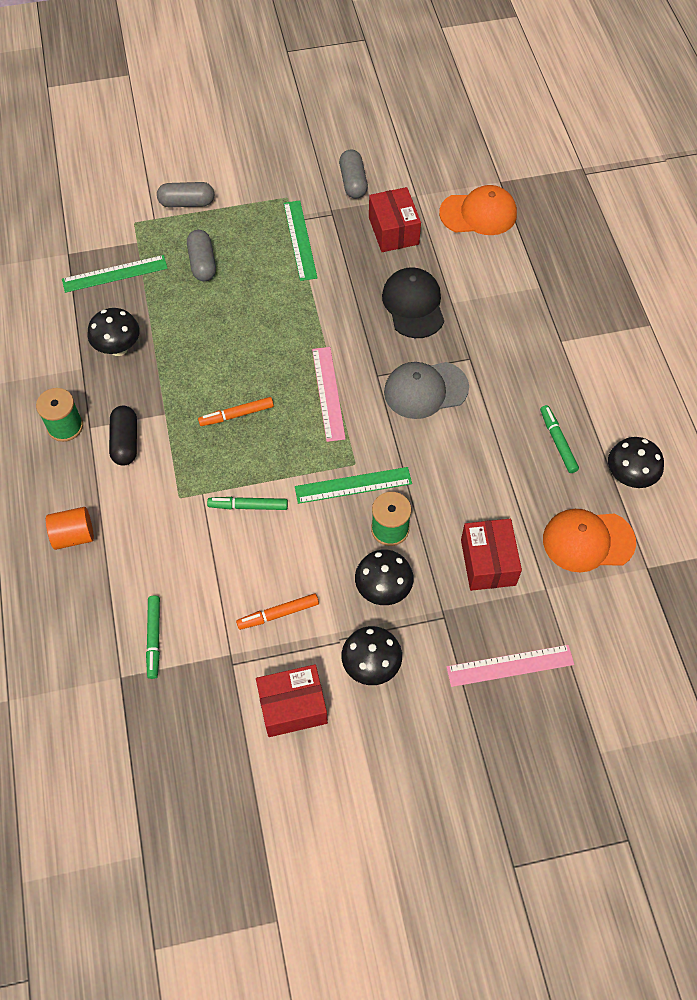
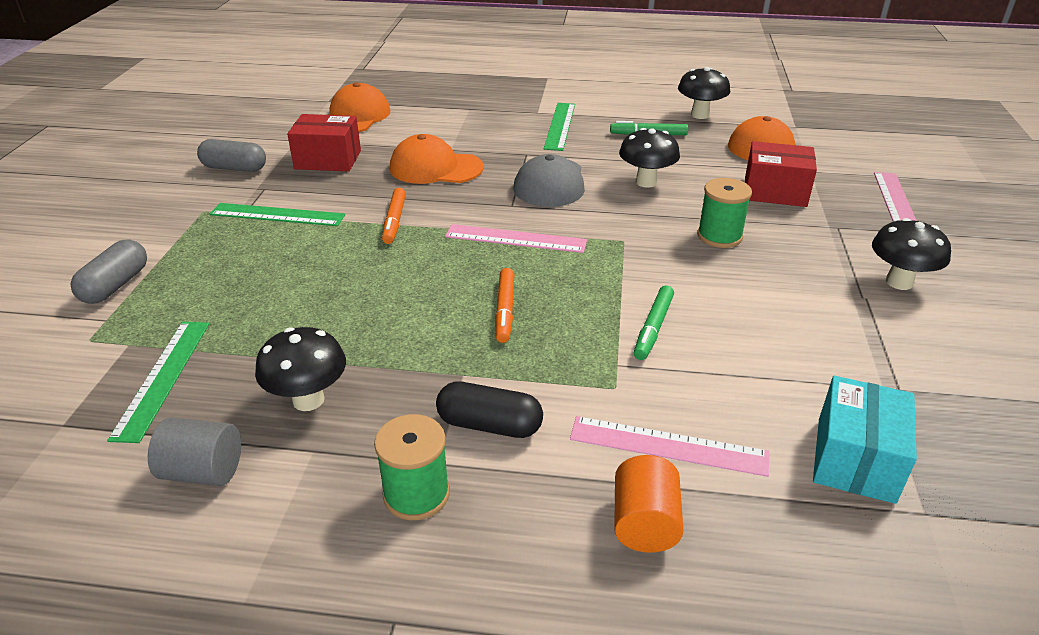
camera: 70 degrees left, 25 degrees down
(54, 329) = (203, 472): none -> grey cylinder
(135, 536) = (668, 446): none -> pink ruler
(154, 638) = (855, 459): green marker -> turquoise box
(202, 263) = (233, 292): grey capsule -> none
(278, 614) = (823, 335): orange marker -> orange marker (394, 221)
(293, 706) = (960, 349): red box -> none
(353, 485) = (652, 247): green ruler -> green ruler (560, 126)
(383, 589) = (798, 255): black mushroom -> black mushroom (646, 182)
(413, 305) = (435, 168): black cap -> orange cap

